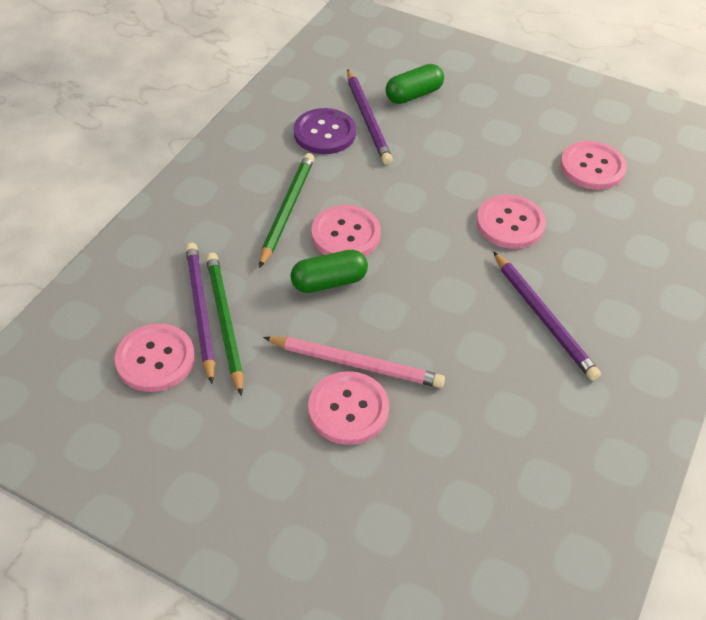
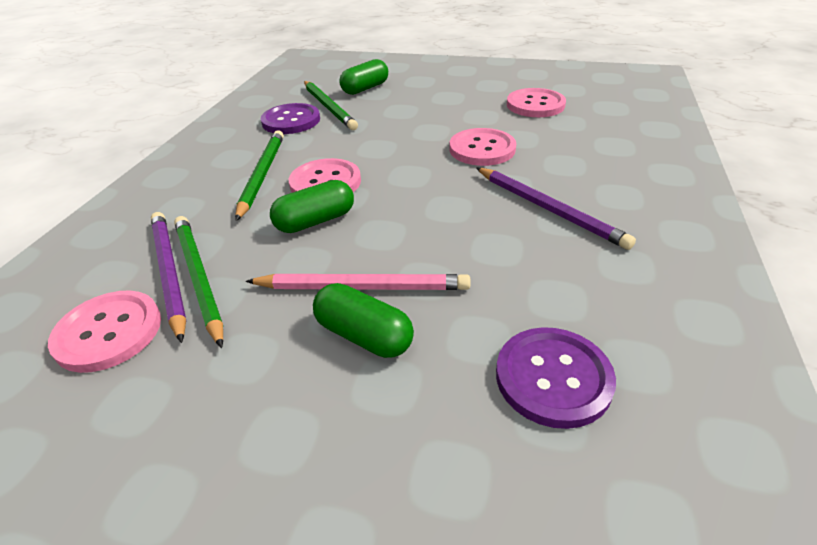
camera: 10 degrees left, 10 degrees down
(348, 409) = (364, 335): pink button -> green capsule
(368, 119) = (329, 107): purple pencil -> green pencil
(478, 478) = (553, 378): none -> purple button

